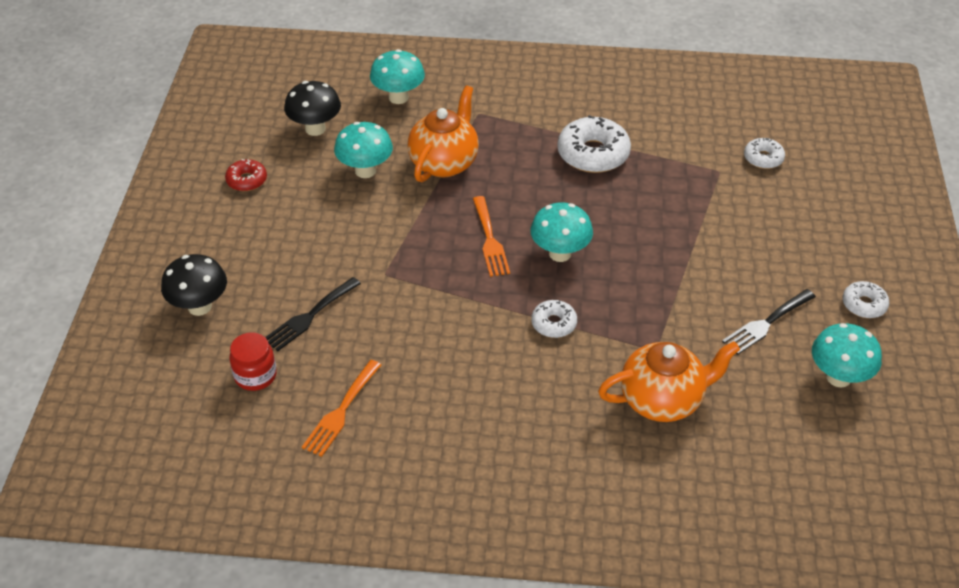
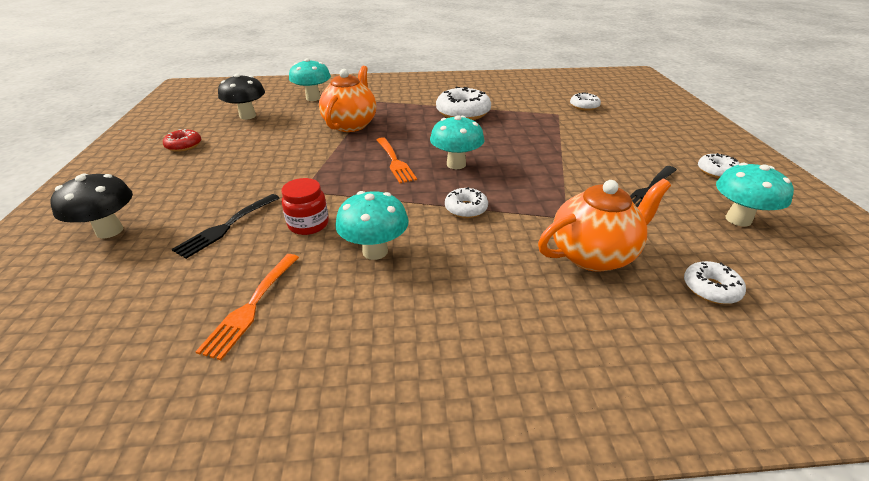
camera: 10 degrees left, 10 degrees down
(255, 375) = (154, 283): red jar -> red jar (308, 224)
(365, 171) = (287, 133): turquoise mushroom -> turquoise mushroom (375, 251)
(754, 452) = (710, 289): none -> white donut

